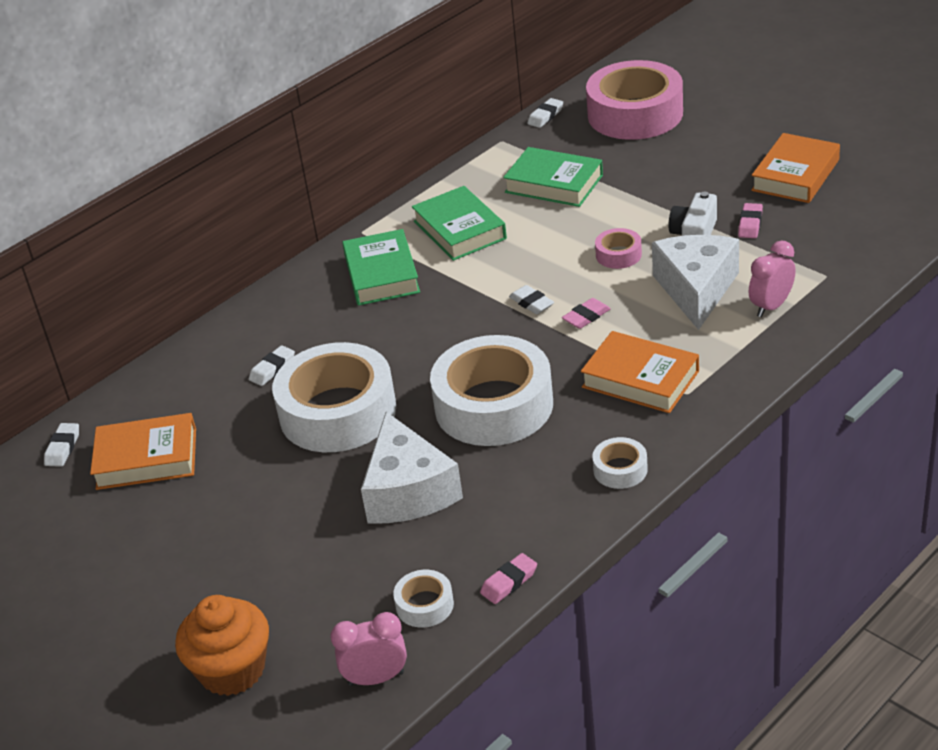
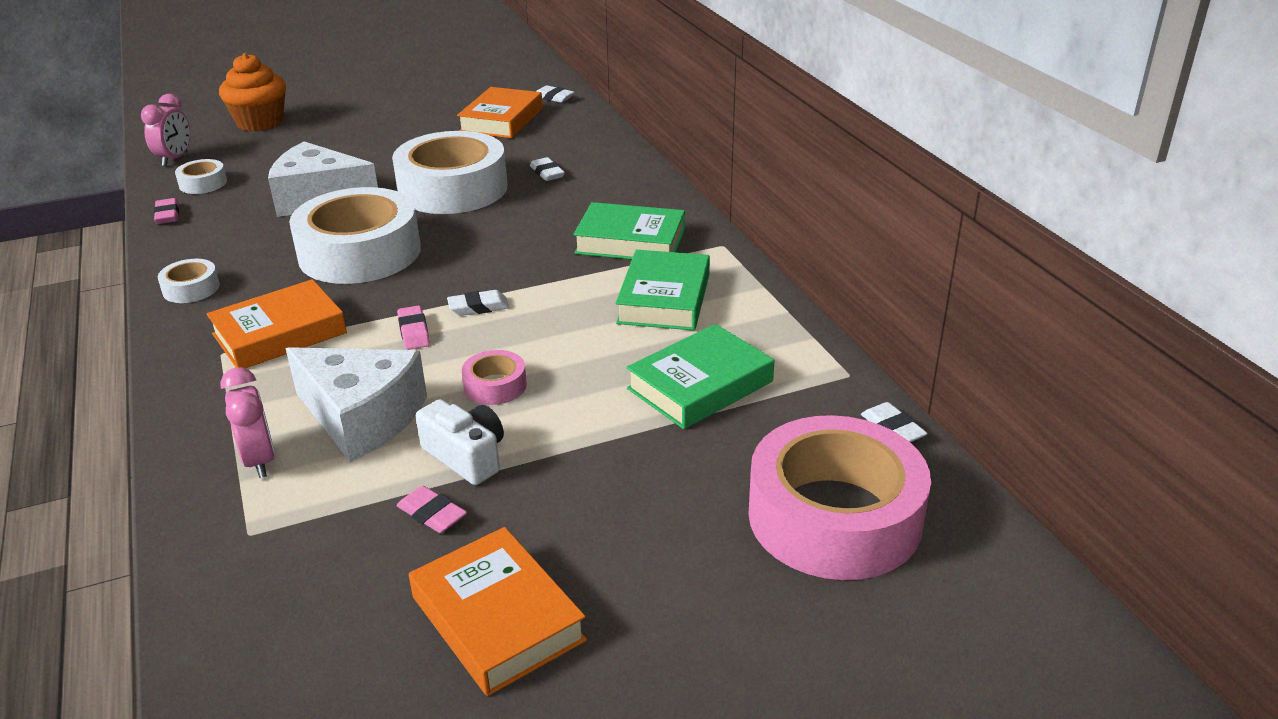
camera: 110 degrees right, 5 degrees down
(460, 230) = (664, 299): green book -> green book turned 75 degrees counterclockwise

